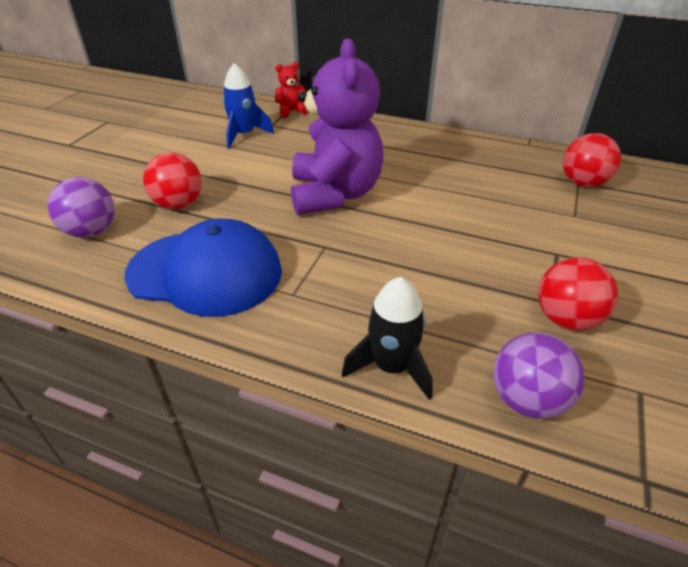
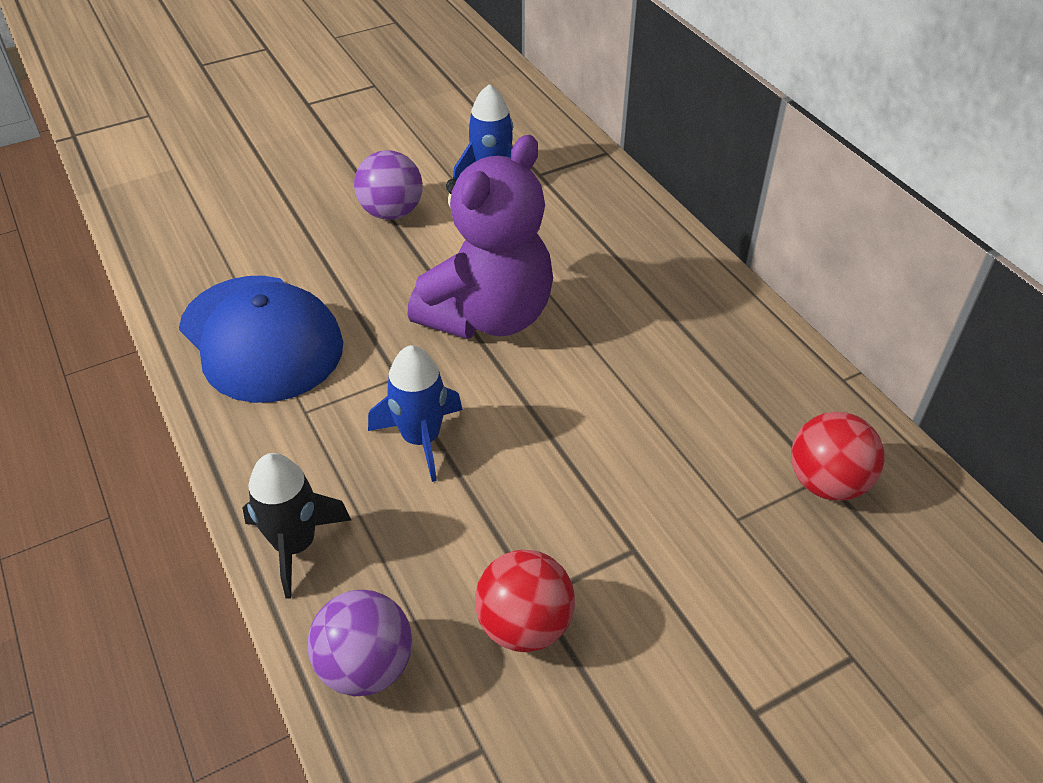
camera: 40 degrees right, 5 degrees up
(91, 231) = (221, 232): purple ball -> purple ball (391, 212)
(178, 204) = (324, 240): red ball -> none
(291, 111) = (589, 163): red teddy bear -> none
(383, 268) = (421, 438): none -> blue rocket

